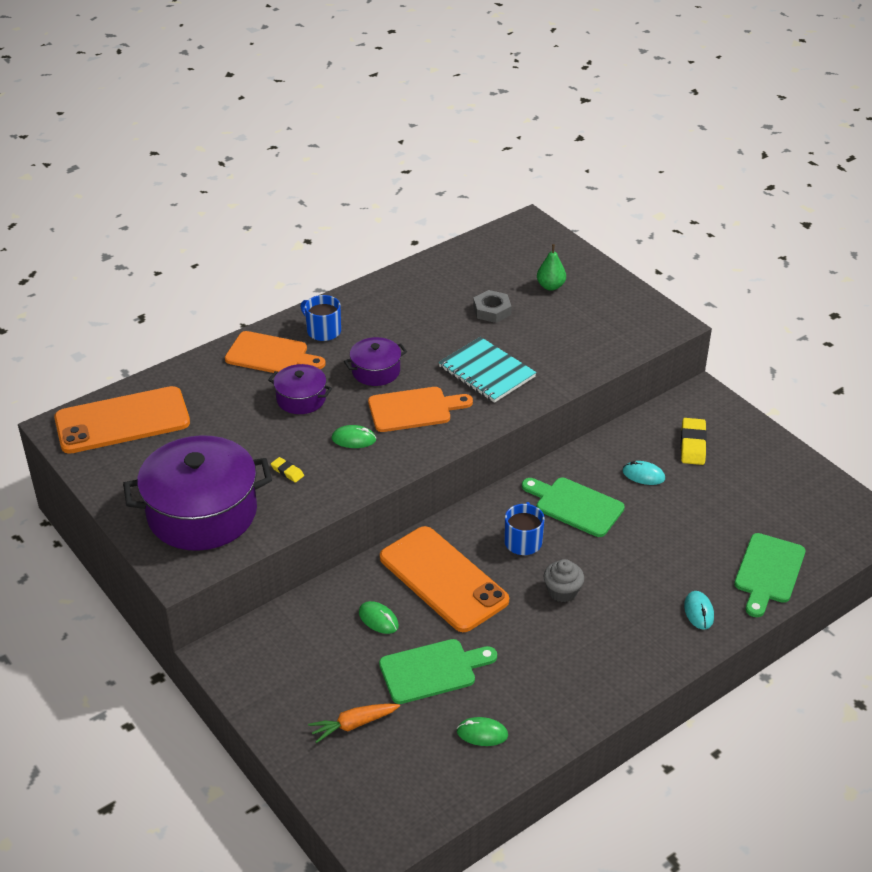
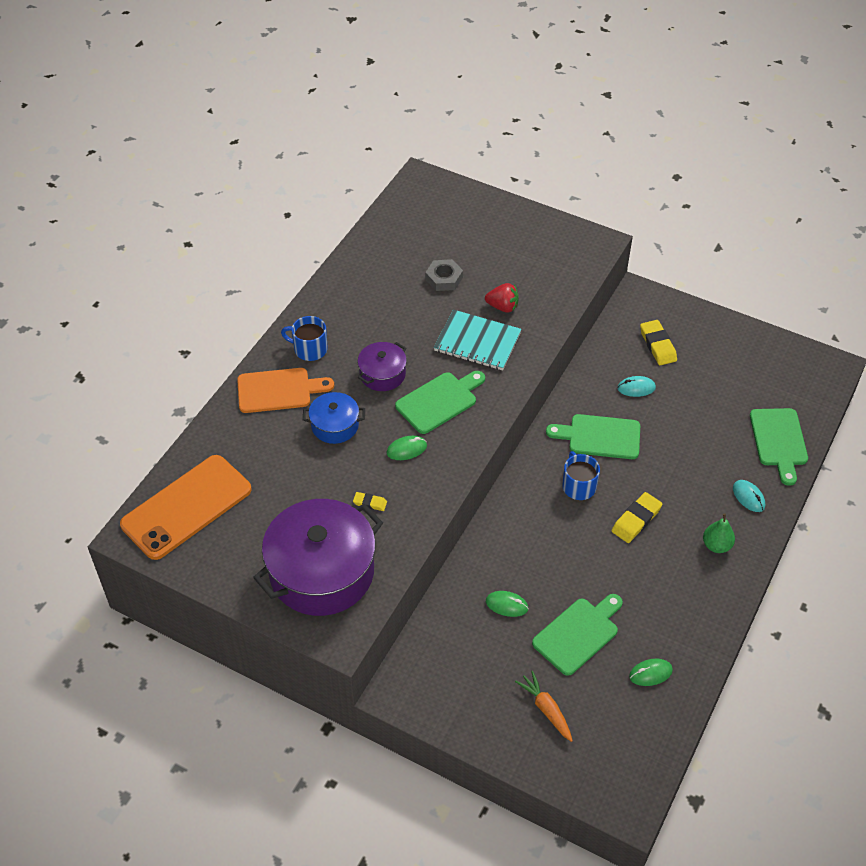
camera: 25 degrees left, 10 degrees up
(301, 399) = (335, 426): purple pot -> blue pot
(353, 725) = (546, 709): orange carrot -> orange carrot turned 105 degrees clockwise
(414, 409) = (439, 401): orange cutting board -> green cutting board
(443, 579) = (536, 546): orange phone -> none
(533, 350) = (502, 307): none -> red strawberry
(550, 286) = (478, 237): green pear -> green pear (716, 545)
(562, 591) = (636, 520): grey cupcake -> yellow eraser

